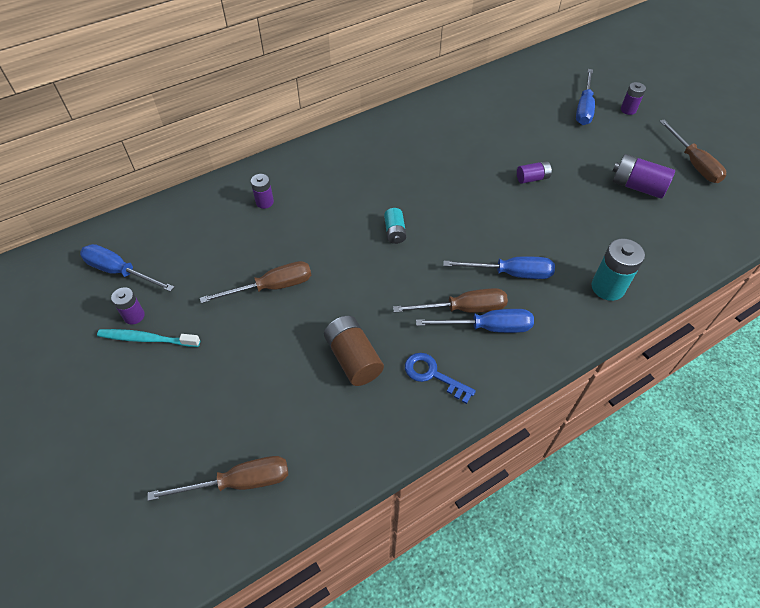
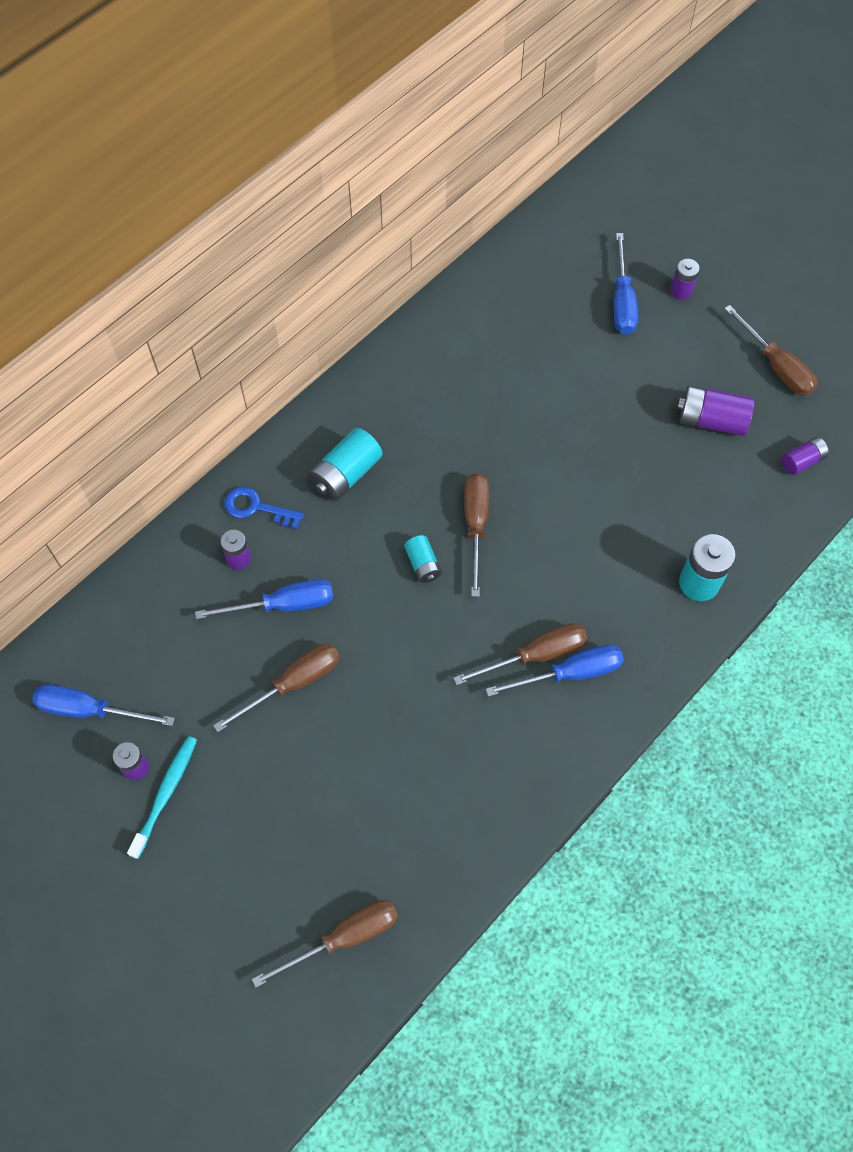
camera: 15 degrees left, 10 degrees up
(147, 339) = (165, 794): turquoise toothbrush -> turquoise toothbrush turned 120 degrees clockwise
(353, 358) = (424, 755): brown battery -> none
(358, 168) = (346, 474): none -> turquoise battery
(433, 375) = (522, 752): blue key -> blue key (257, 508)
(441, 216) = (476, 525): none -> brown screwdriver
(510, 273) = (580, 591): blue screwdriver -> blue screwdriver (283, 605)
(532, 178) = (577, 438): purple battery -> purple battery (802, 461)

